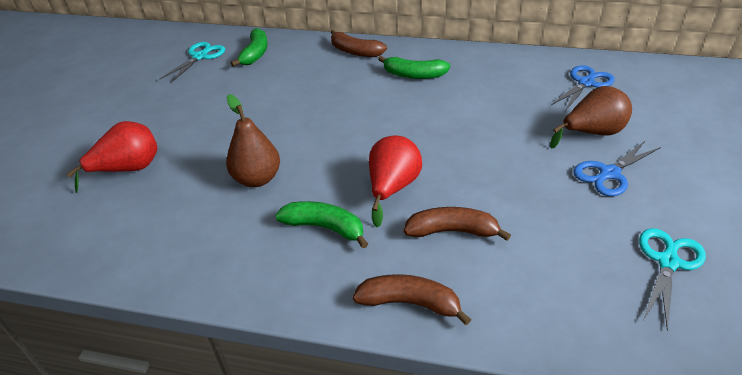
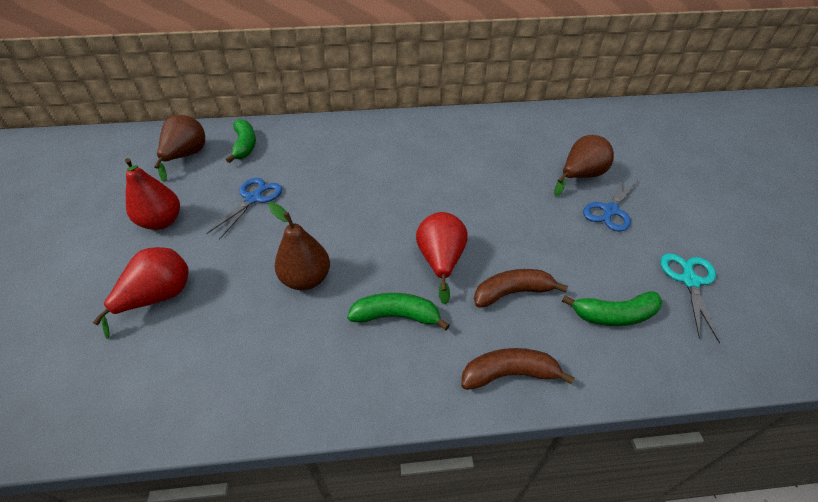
camera: 20 degrees left, 5 degrees up
(156, 108) = (162, 222): none -> red pear
(200, 56) = (186, 156): turquoise scissors -> brown pear
(355, 51) = (344, 130): brown banana -> none
(413, 75) = (408, 145): green banana -> green banana (614, 315)
(586, 83) = (554, 131): blue scissors -> blue scissors (254, 198)

